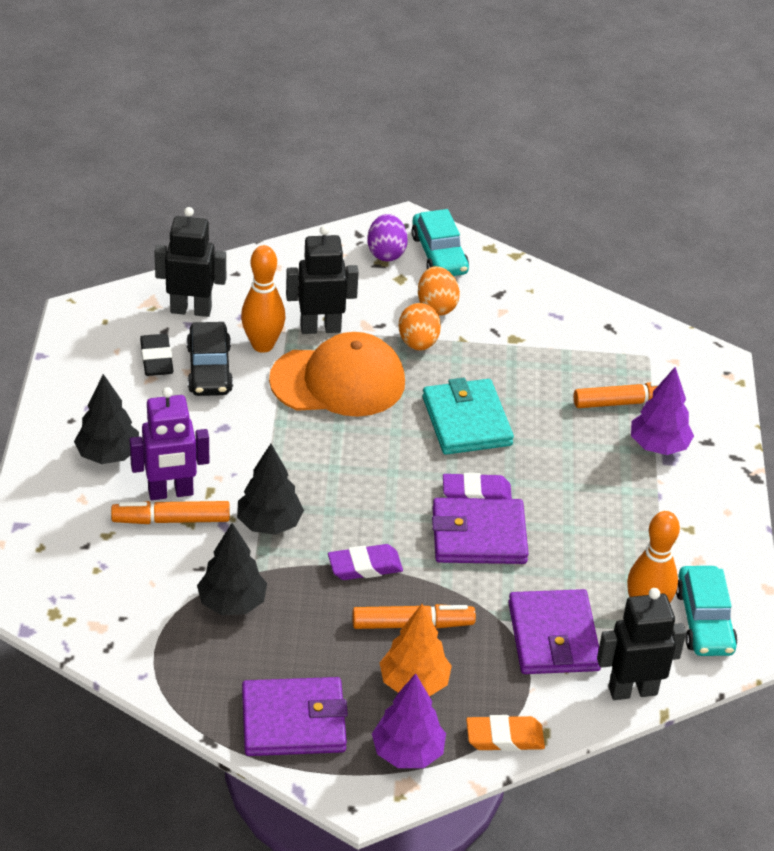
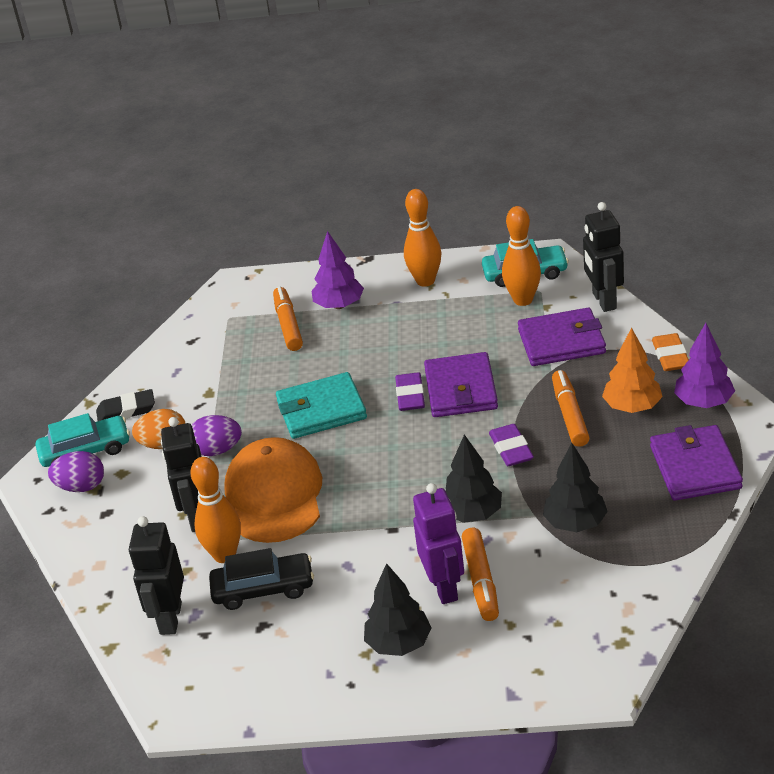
camera: 85 degrees left, 5 degrees down
(156, 359) = (250, 632): black eraser -> black eraser (126, 410)
(418, 343) = (217, 450): orange egg -> purple egg
(699, 525) = (425, 281): none -> orange bowling pin

